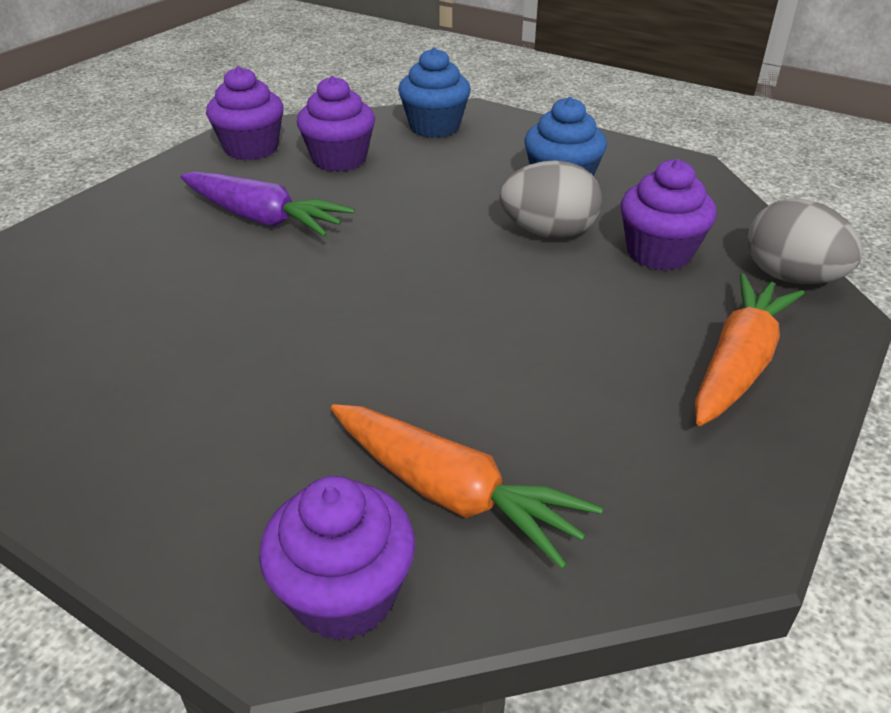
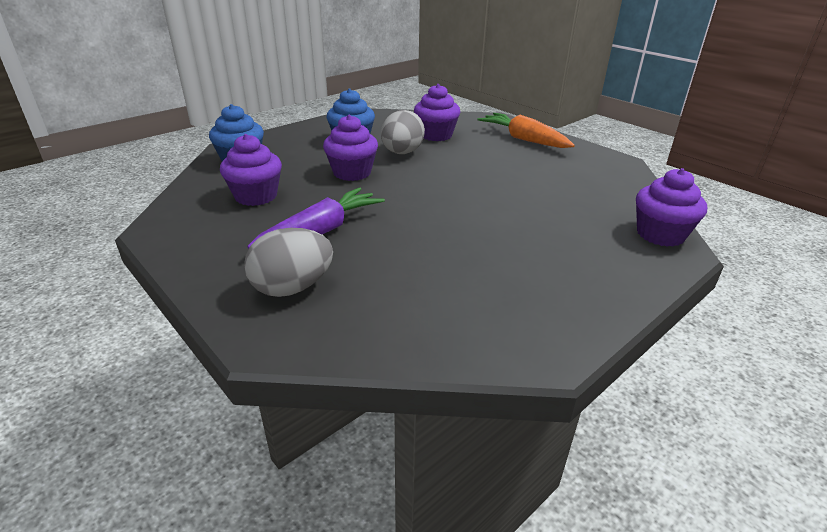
camera: 75 degrees left, 5 degrees down
(251, 148) = (197, 228): purple cupcake -> purple cupcake (352, 173)
(452, 494) = (600, 205): orange carrot -> none
(790, 277) = (468, 118): grey egg -> grey egg (292, 287)

